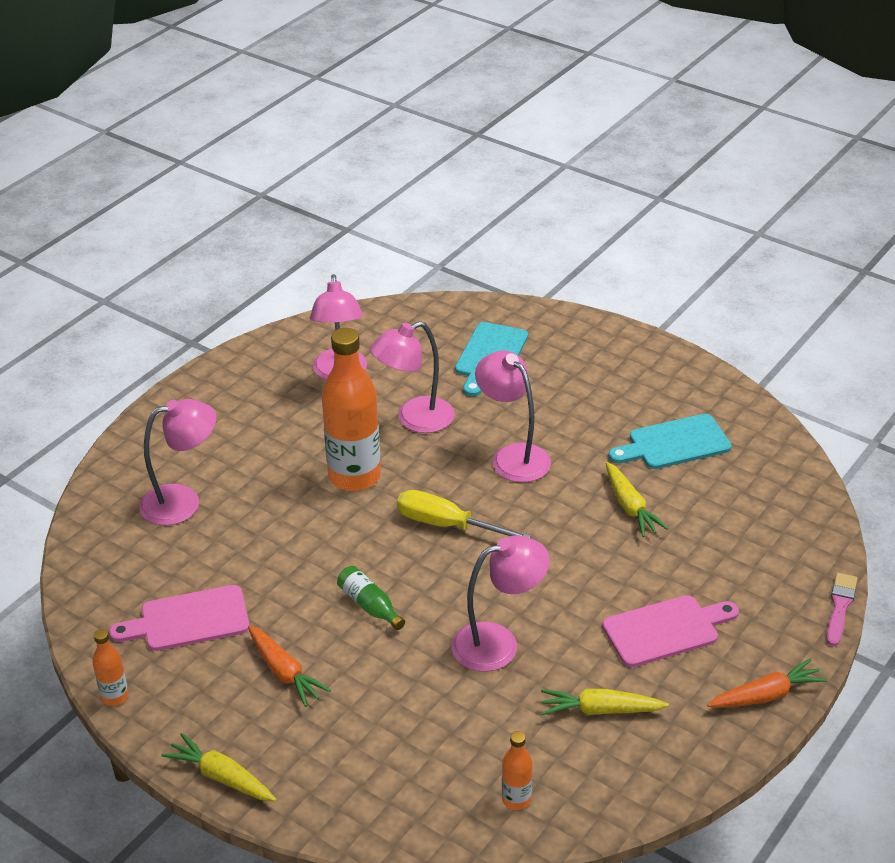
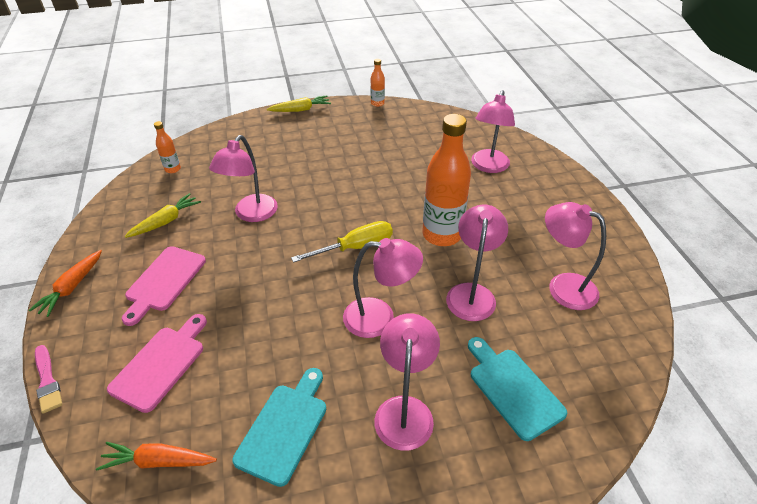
camera: 130 degrees right, 5 degrees up
(188, 620) = (397, 135): pink cutting board -> pink cutting board (161, 364)
(284, 672) = (330, 145): orange carrot -> orange carrot (158, 461)
(369, 605) = (335, 188): green bottle -> none
(578, 396) = (405, 410): none -> pink lamp
(630, 507) = (262, 343): yellow carrot -> none

